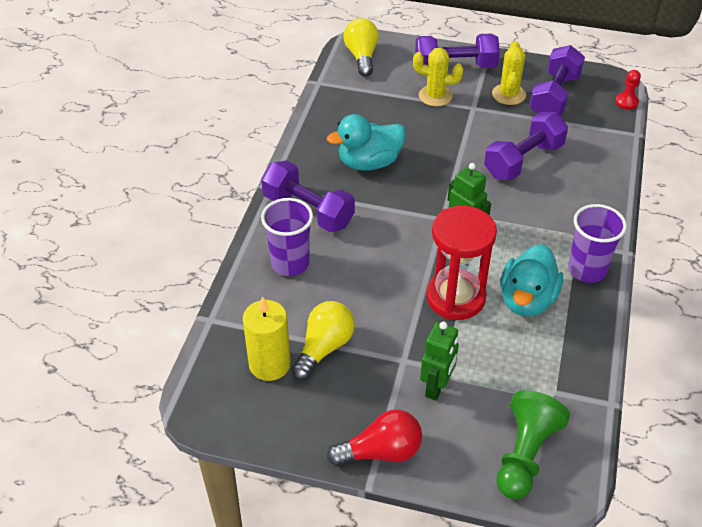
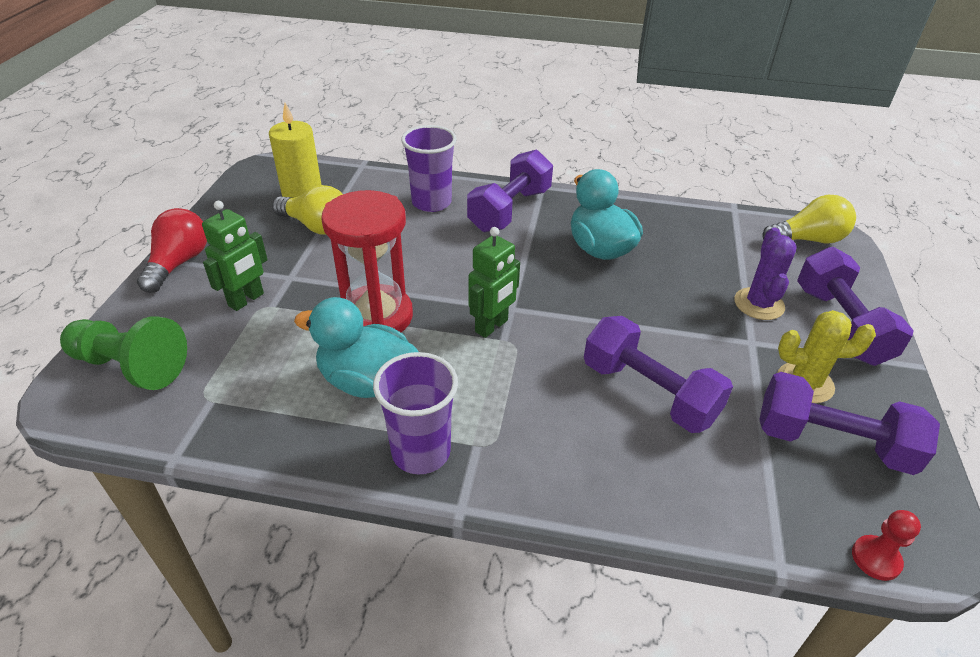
camera: 85 degrees right, 5 degrees down
(381, 452) = (179, 263): red light bulb -> red light bulb turned 150 degrees counterclockwise
(435, 96) = (759, 304): yellow cactus -> purple cactus
(436, 387) = (246, 300): green robot -> green robot turned 75 degrees counterclockwise

